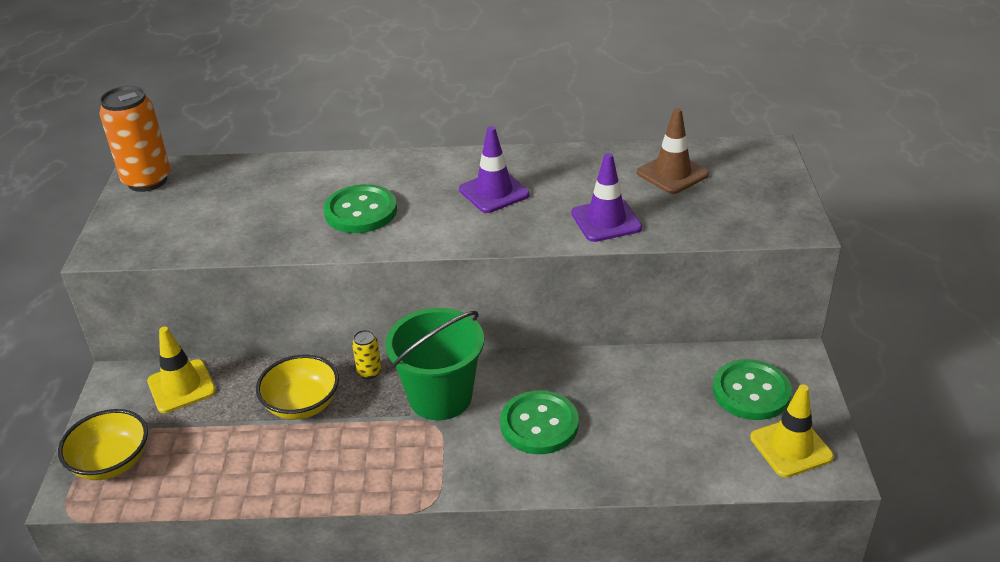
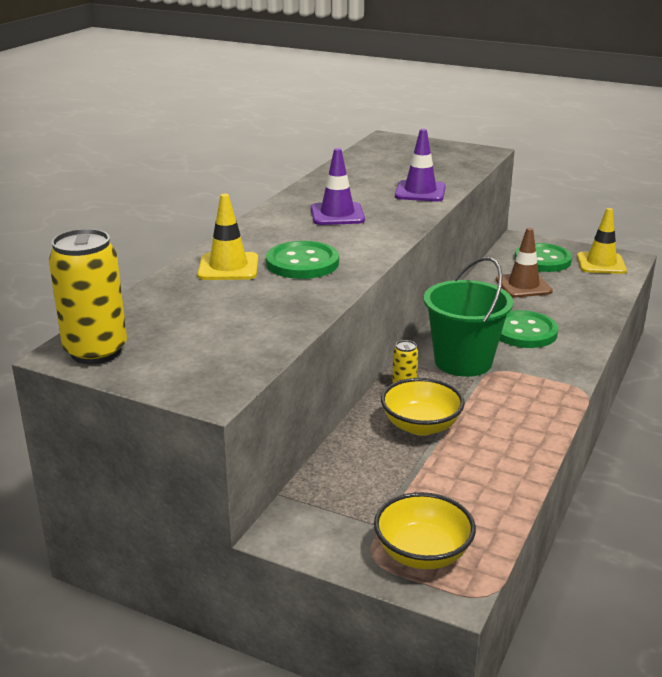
camera: 65 degrees left, 10 degrees down
(147, 180) = (96, 351): orange can -> yellow can
(181, 386) = (335, 490): yellow traffic cone -> yellow traffic cone (228, 267)
(672, 174) = (384, 164): brown traffic cone -> brown traffic cone (523, 286)

